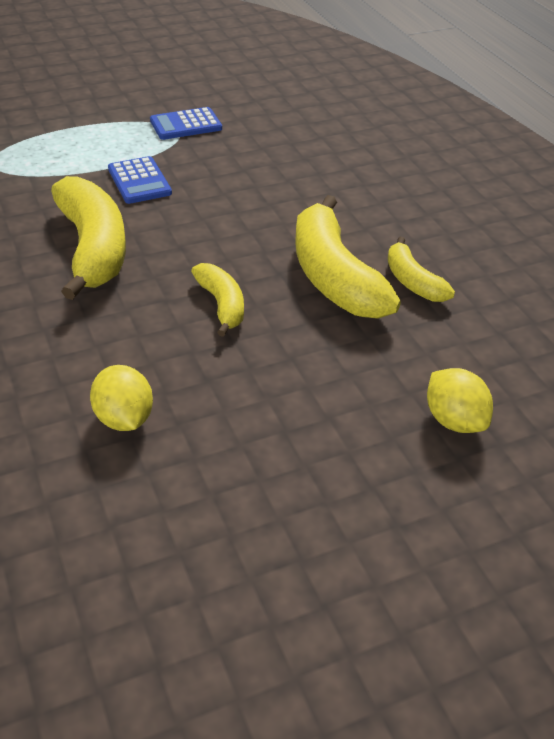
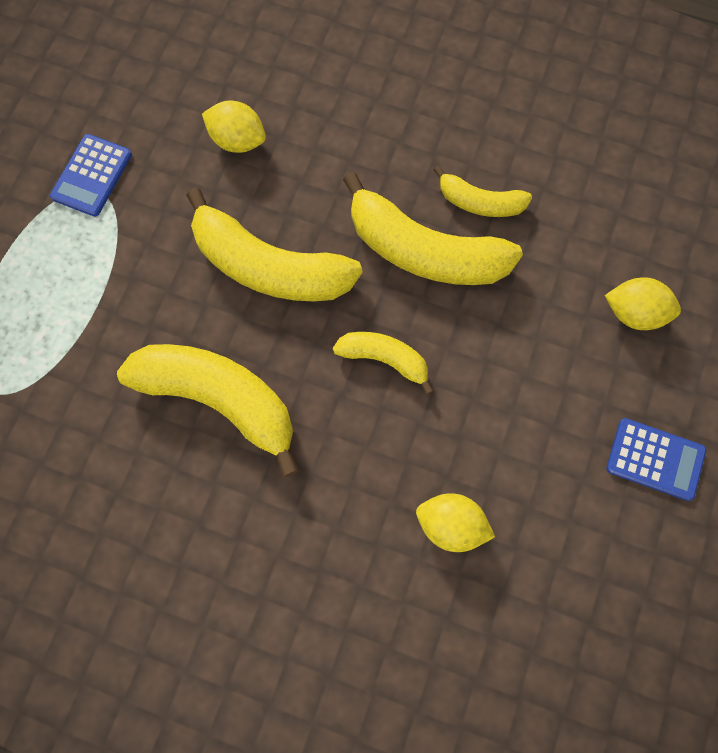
camera: 45 degrees left, 30 degrees up
(139, 181) = (150, 287): blue calculator -> blue calculator (655, 459)
(221, 217) = (269, 266): none -> yellow banana
(291, 160) = (237, 140): none -> yellow lemon

